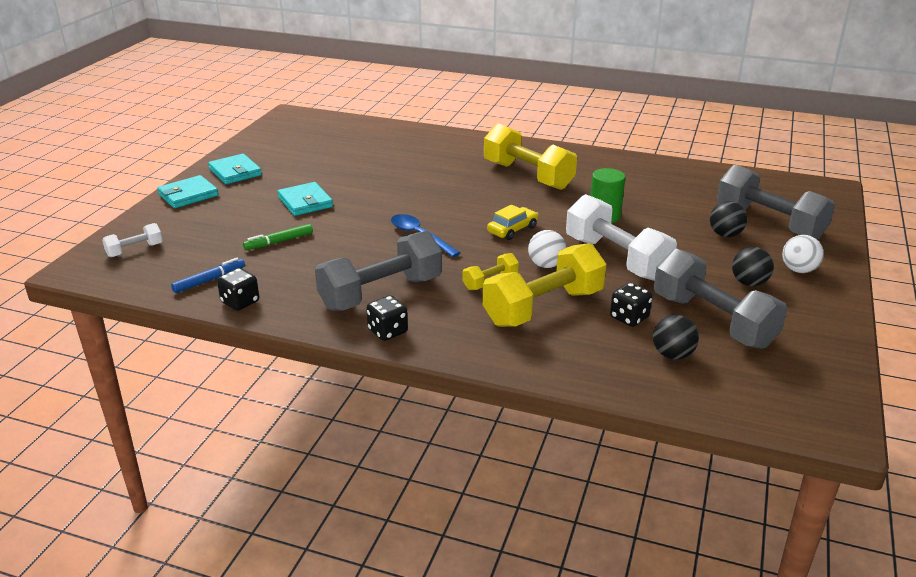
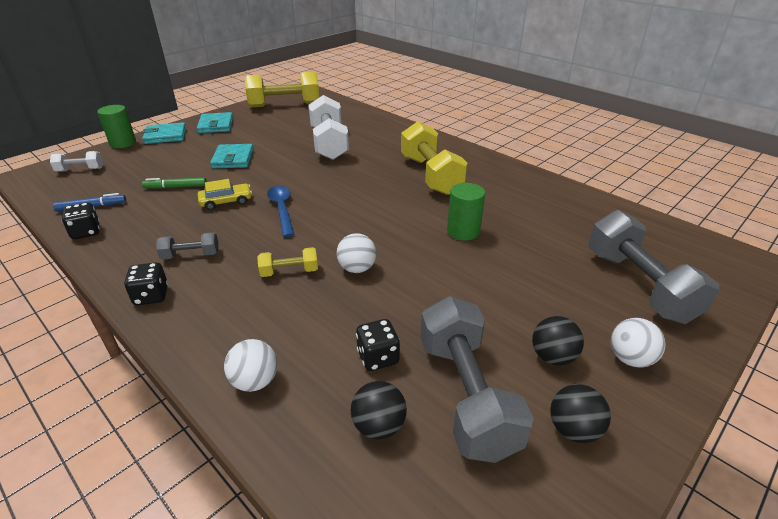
camera: 25 degrees right, 5 degrees up
(144, 213) = (123, 143): none -> green cylinder
(381, 293) = (191, 255): grey dumbbell -> grey dumbbell, size x0.48
(512, 230) = (364, 223): yellow car -> yellow car (226, 202)
(543, 307) = (307, 315): yellow dumbbell -> yellow dumbbell (284, 105)
(554, 358) = (255, 381): none -> white ball
(616, 258) = (431, 281): white dumbbell -> white dumbbell (329, 143)
(725, 235) = (574, 286): black ball -> black ball (573, 429)

